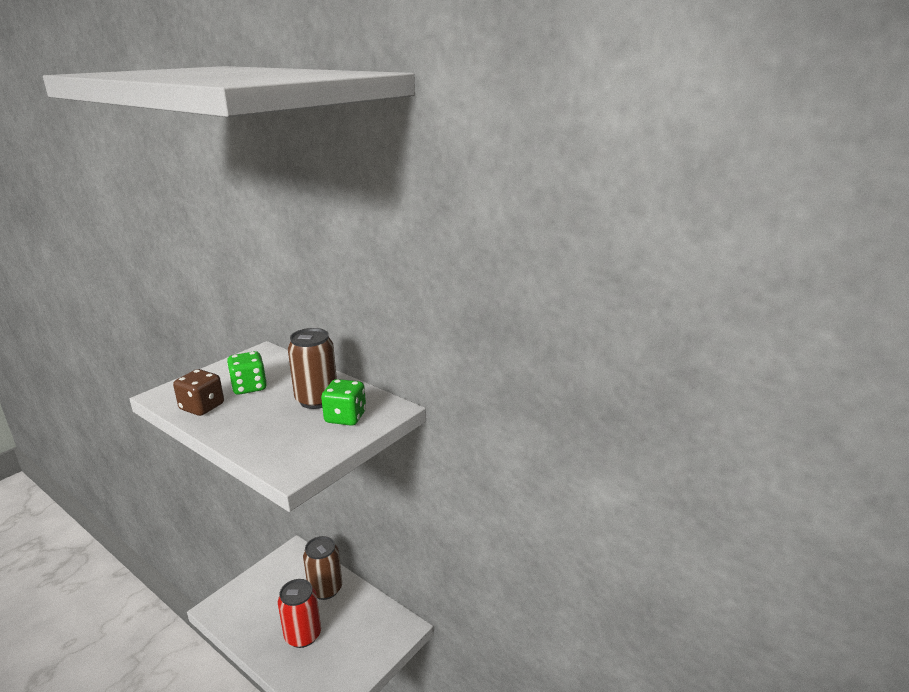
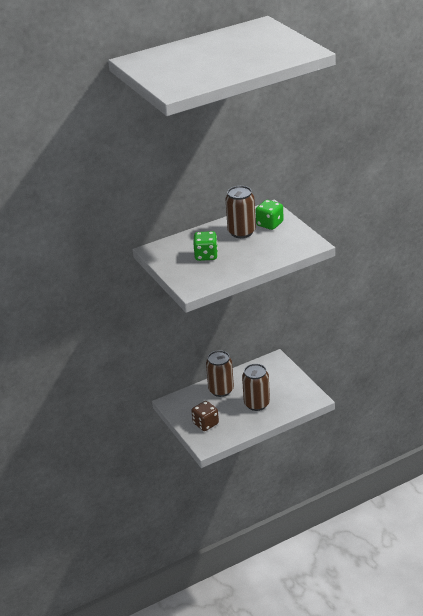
camera: 65 degrees left, 10 degrees up
(202, 407) = (221, 273): brown dice -> brown dice (205, 424)
(303, 635) = (256, 404): red can -> brown can

